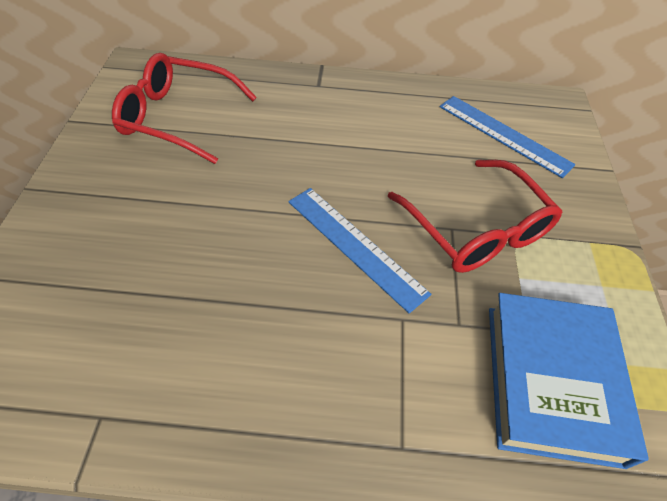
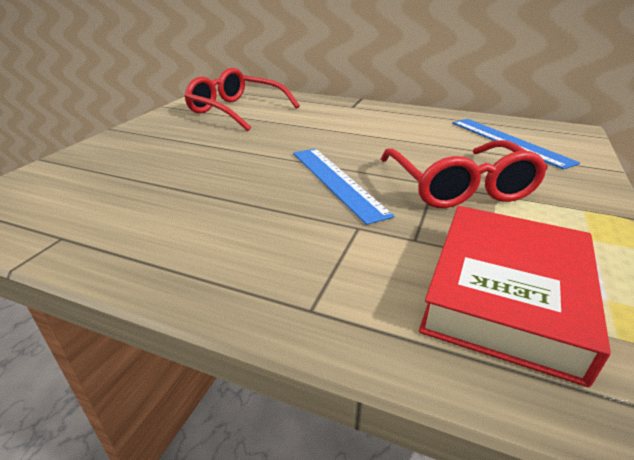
camera: 20 degrees right, 20 degrees down
(551, 381) = (506, 295): blue book -> red book

